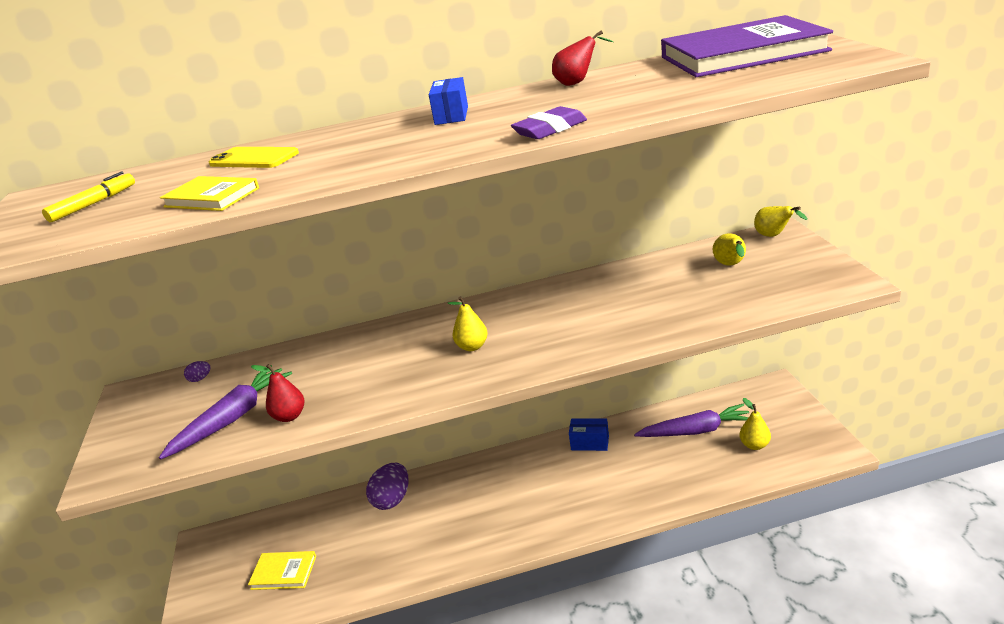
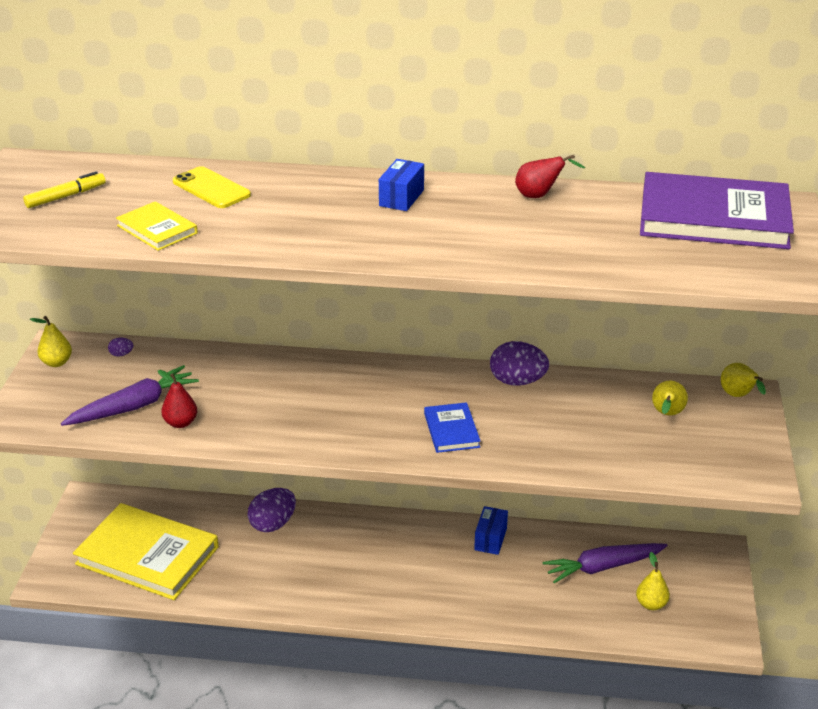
camera: 15 degrees right, 5 degrees up
(284, 572) = (147, 556): yellow book -> yellow book, size x2.09
(472, 347) = (369, 412): yellow pear -> yellow pear (56, 362)
(550, 129) = (462, 257): purple eraser -> none
(558, 336) = (451, 430): none -> blue book
(587, 283) = (517, 381): none -> purple egg
(590, 443) = (490, 539): blue box -> blue box turned 75 degrees clockwise
(695, 431) = (603, 567): purple carrot -> purple carrot turned 150 degrees clockwise

